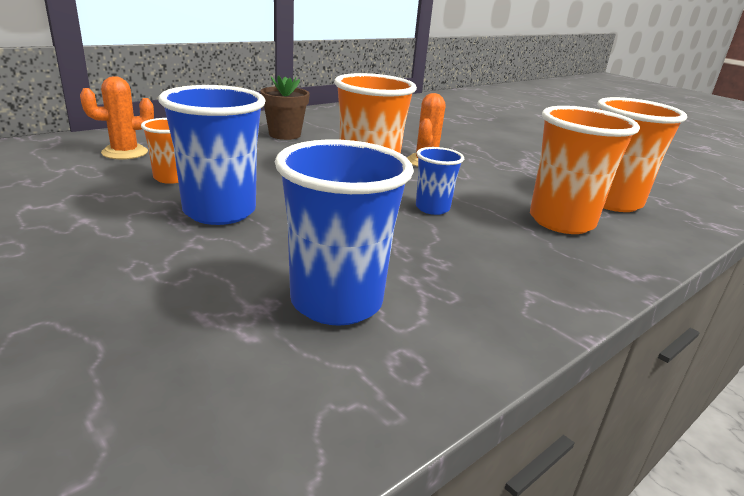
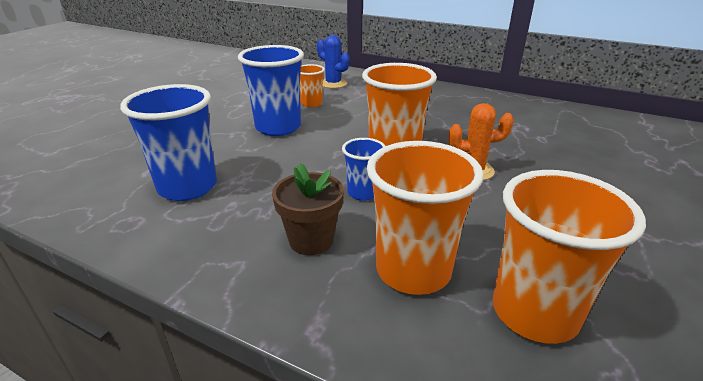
camera: 70 degrees right, 5 degrees up
(125, 152) = (333, 84): orange cactus -> blue cactus
(285, 135) = (439, 107): brown flower pot -> brown flower pot (311, 240)

